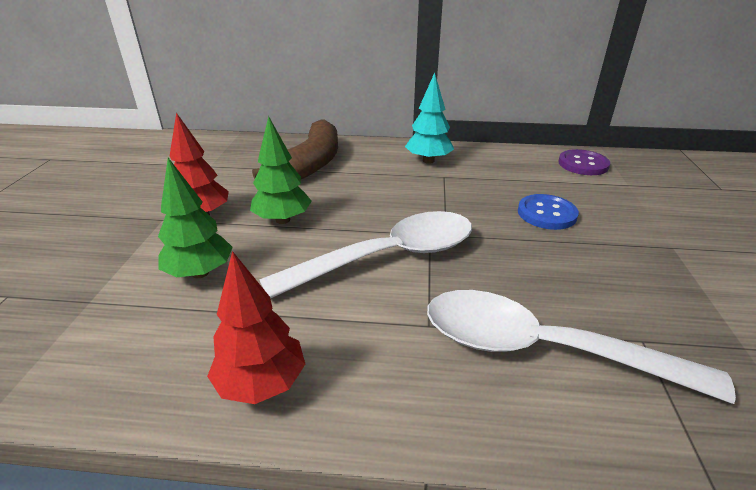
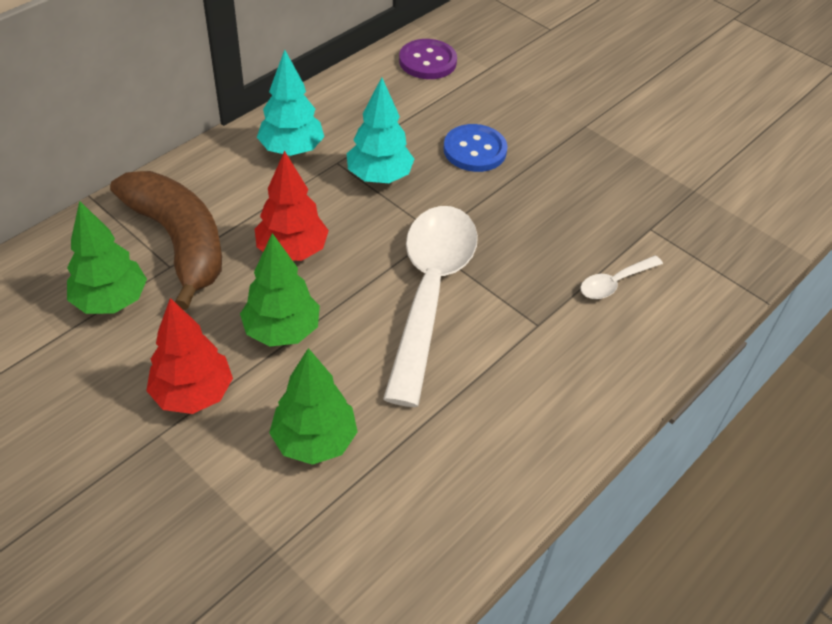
camera: 55 degrees left, 15 degrees up
(247, 167) = (111, 301): none -> green tree
(261, 383) = (511, 460): red tree -> red tree (292, 251)
(457, 193) = (379, 177): none -> turquoise tree
(541, 349) = (614, 283): white spoon -> white spoon, size x0.42

